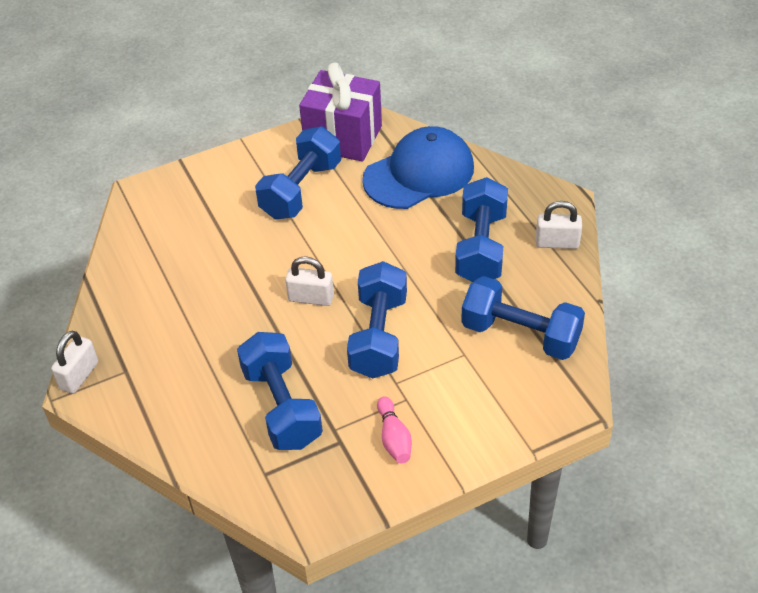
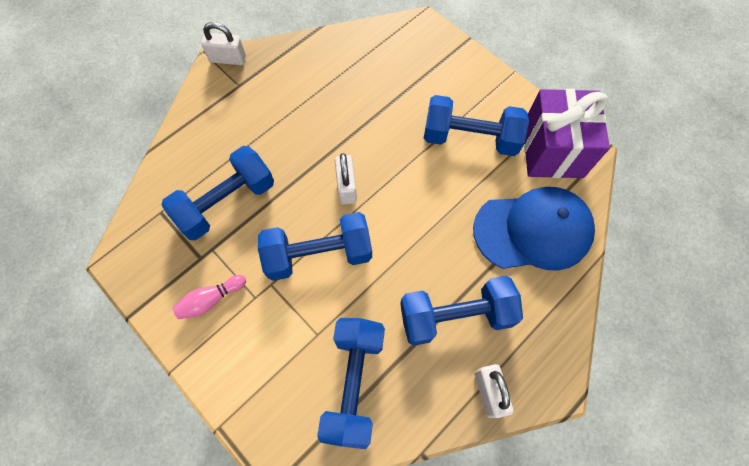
camera: 70 degrees right, 20 degrees up
(419, 173) = (533, 230): blue cap -> blue cap turned 45 degrees counterclockwise

